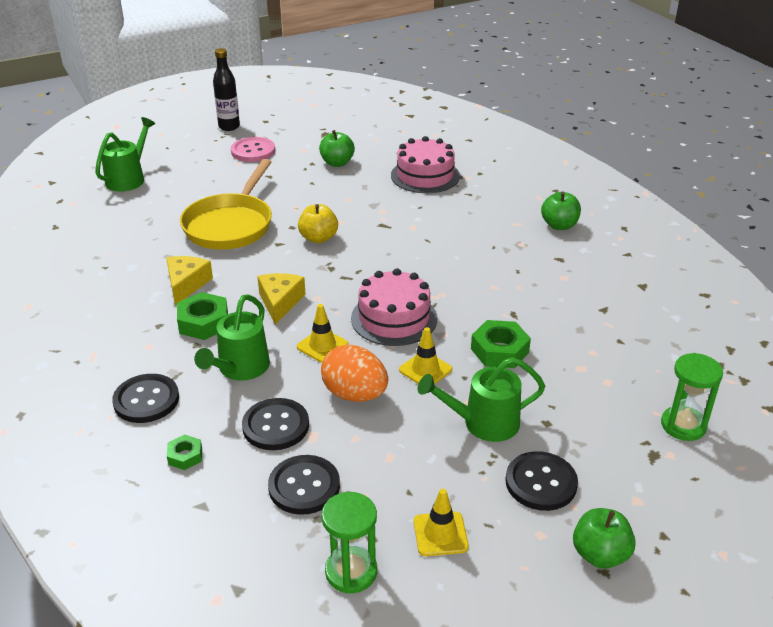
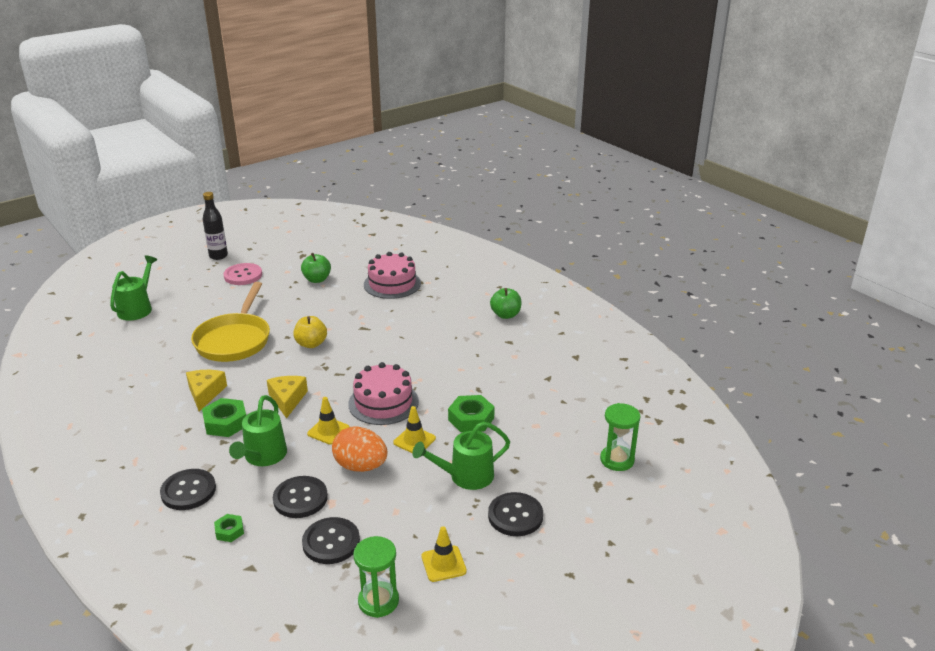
camera: 10 degrees left, 5 degrees down
(600, 554) = (565, 562): green apple -> none

